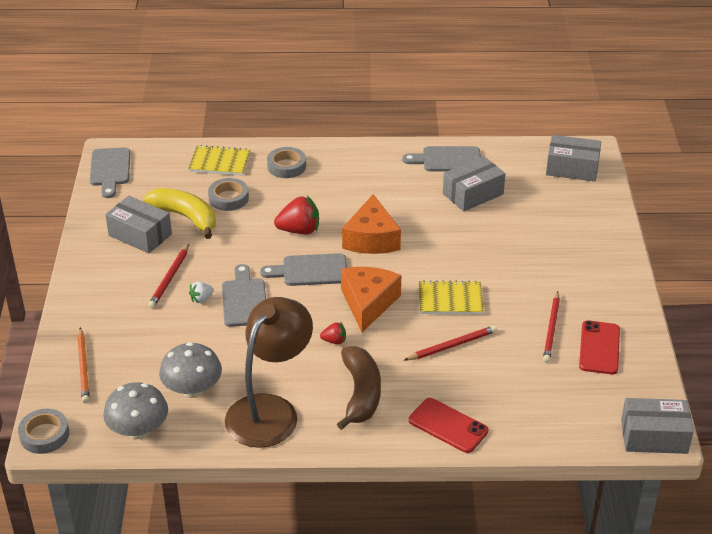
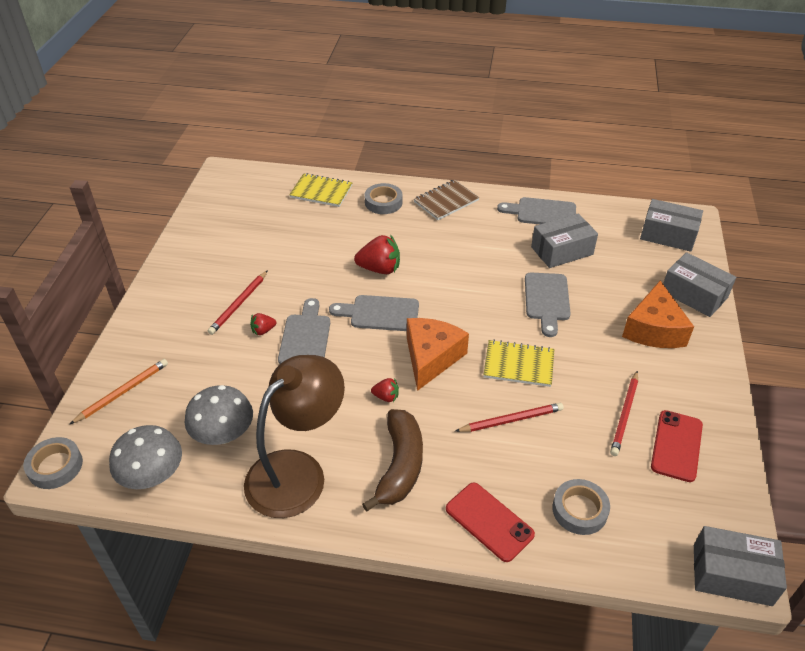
camera: 10 degrees right, 5 degrees up
(84, 367) = (122, 392): orange pencil -> orange pencil turned 135 degrees counterclockwise
(110, 170) = (218, 188): grey cutting board -> grey cutting board (547, 300)
(140, 235) = (225, 255): grey box -> grey box (694, 294)
(186, 217) = (273, 242): yellow banana -> none
(201, 299) = (263, 330): white strawberry -> red strawberry
(228, 198) = (319, 228): grey tape -> grey tape (579, 510)
(350, 158) = (446, 201): none -> brown notebook
(371, 239) = (450, 286): orange cheese -> orange cheese (654, 329)

